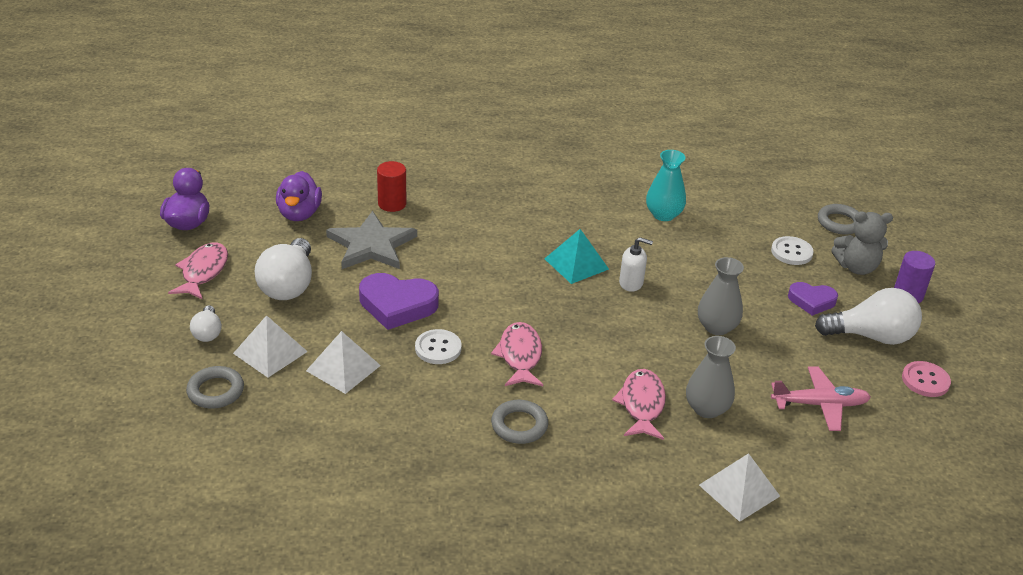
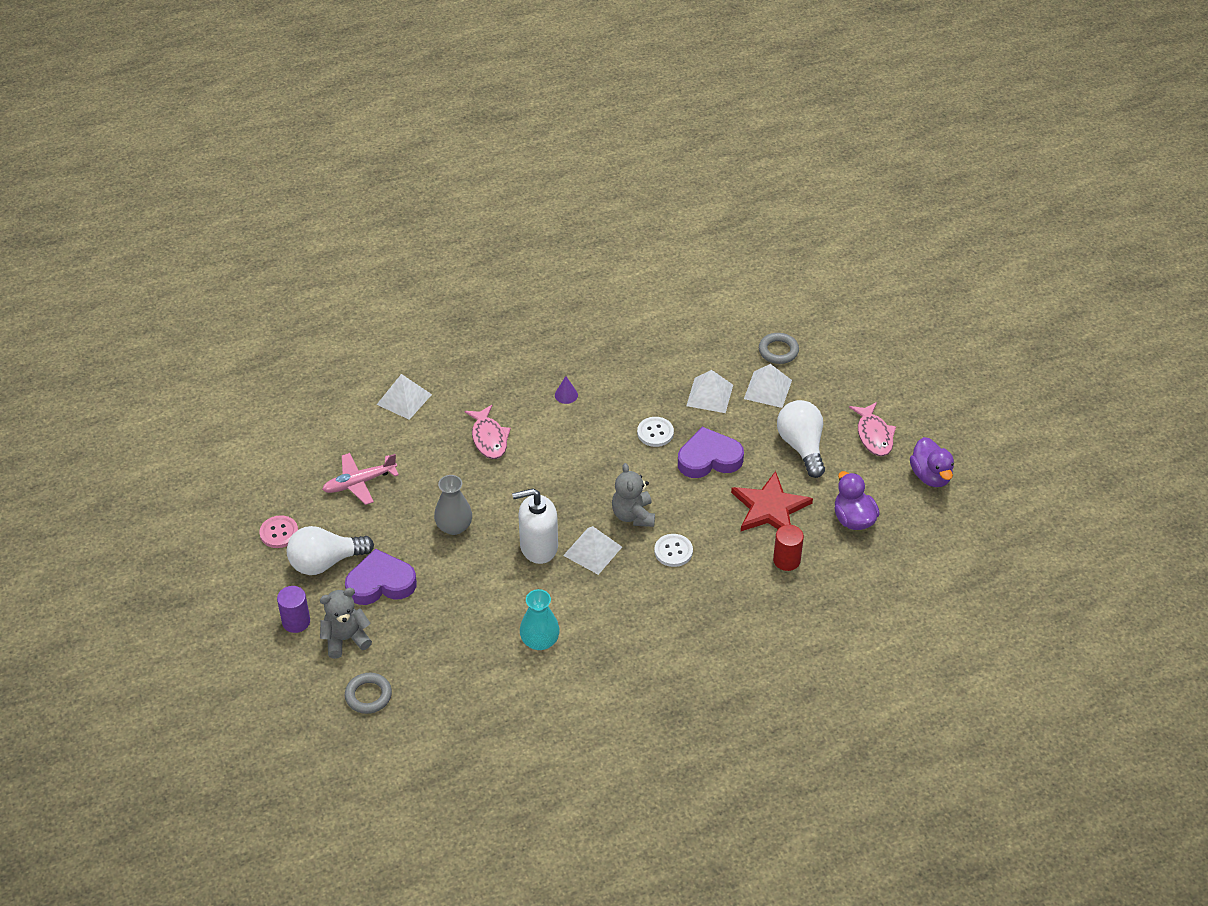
camera: 160 degrees right, 10 degrees up
(207, 332) = (823, 388): white light bulb -> none
(371, 245) = (770, 508): grey star -> red star
(516, 280) = (633, 515): none -> grey teddy bear
(519, 425) = (566, 395): grey ring -> purple cone
(520, 356) = (593, 447): pink fish -> none
(576, 264) = (592, 551): turquoise pyramid -> white pyramid
(631, 283) = (538, 547): white soap dispenser -> white soap dispenser, size x1.75
(706, 408) = (442, 451): grey vase -> none
(791, 252) = (408, 636): white button -> white button (673, 551)
(811, 301) = (380, 583): purple heart -> purple heart, size x1.63

